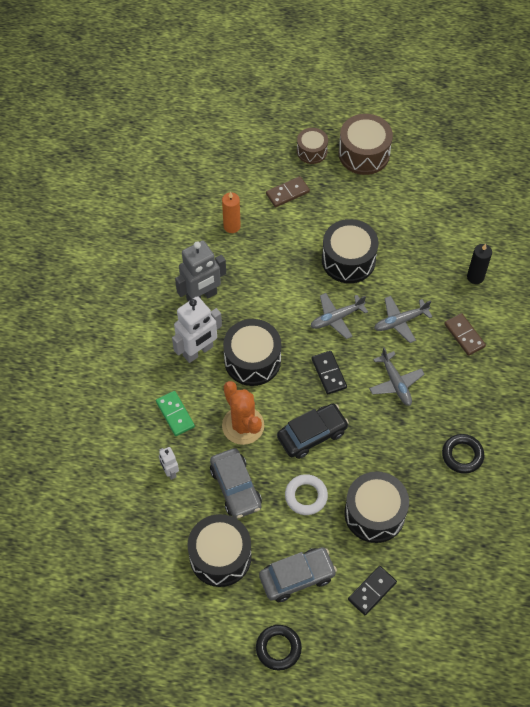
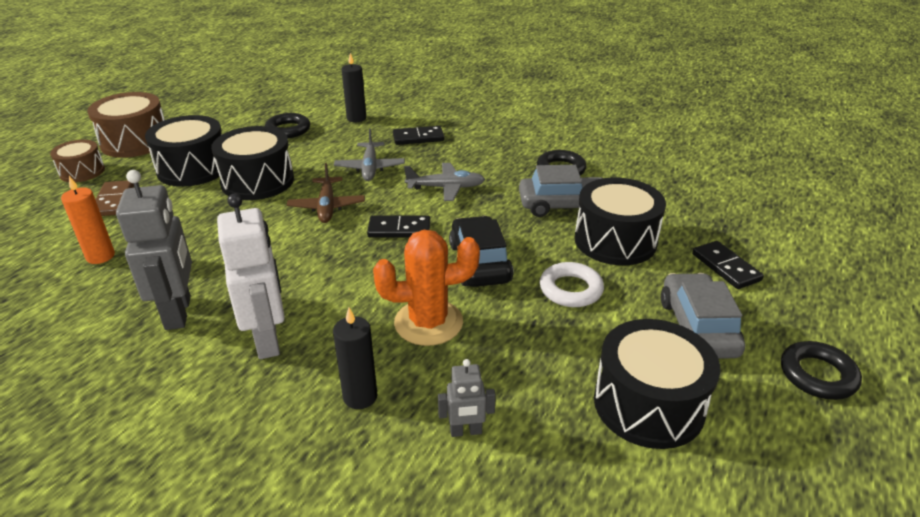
camera: 70 degrees left, 25 degrees down
(170, 472) = (466, 431): white robot -> grey robot
(175, 414) = (360, 396): green domino -> black candle
(236, 487) = (530, 355): grey car -> grey car (563, 205)
(252, 360) = (329, 288): black drum -> black drum (193, 168)
(336, 318) = (327, 206): grey plane -> brown plane
(431, 239) = (288, 130): none -> black ring
(464, 335) = (418, 138): brown domino -> black domino

